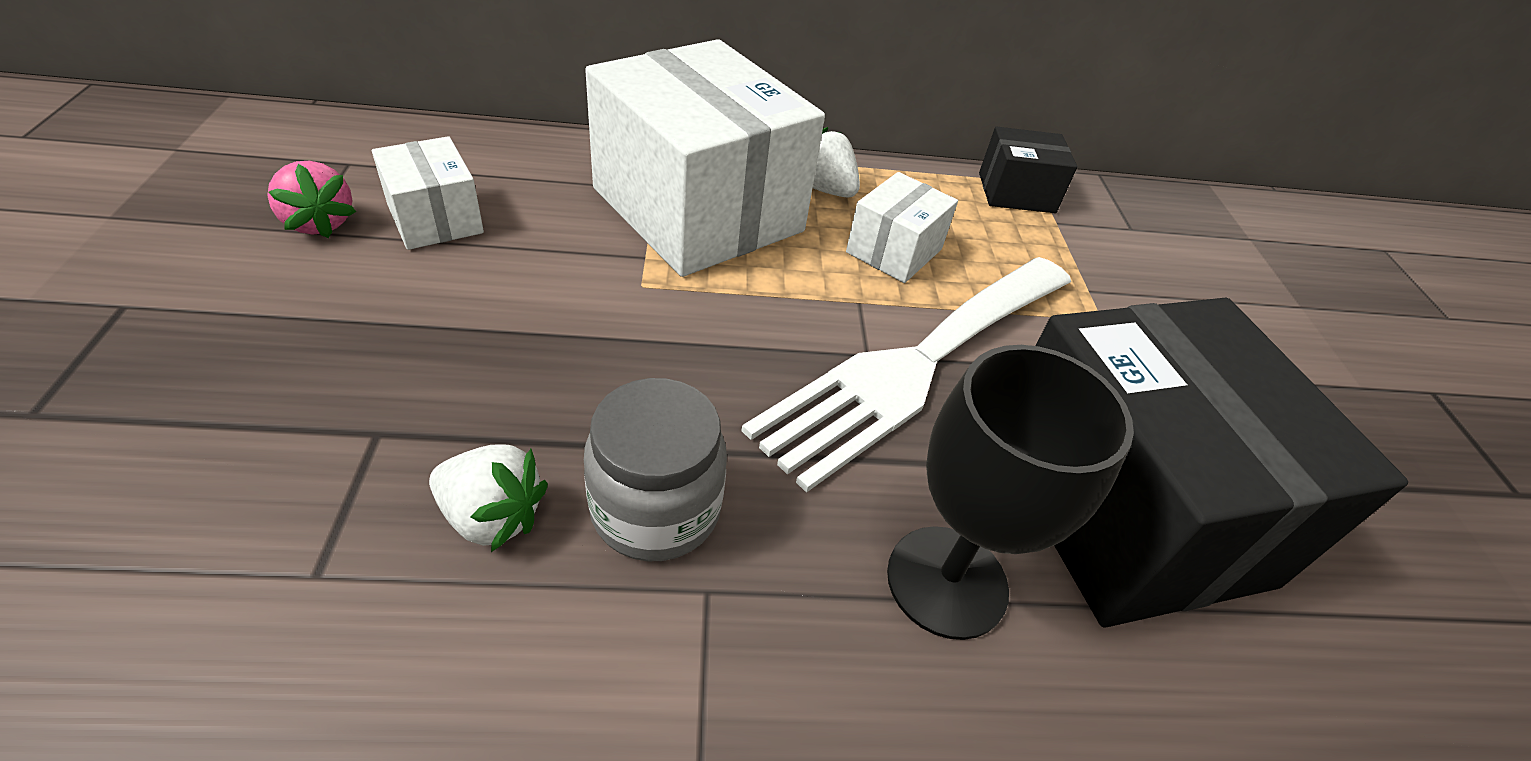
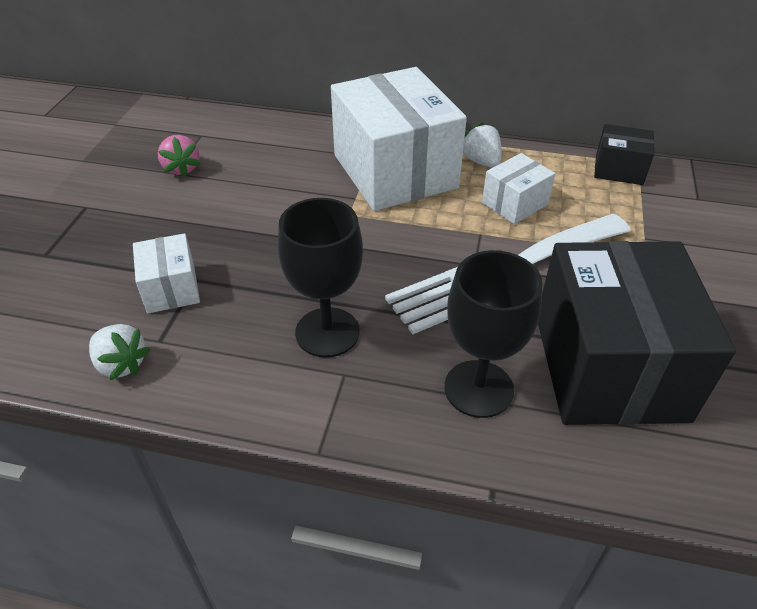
camera: 20 degrees right, 0 degrees up
(435, 219) = (242, 169): white box -> white box (171, 288)
(492, 516) = (244, 325): white strawberry -> white strawberry (121, 364)
(655, 509) = (327, 332): grey jar -> black goblet

